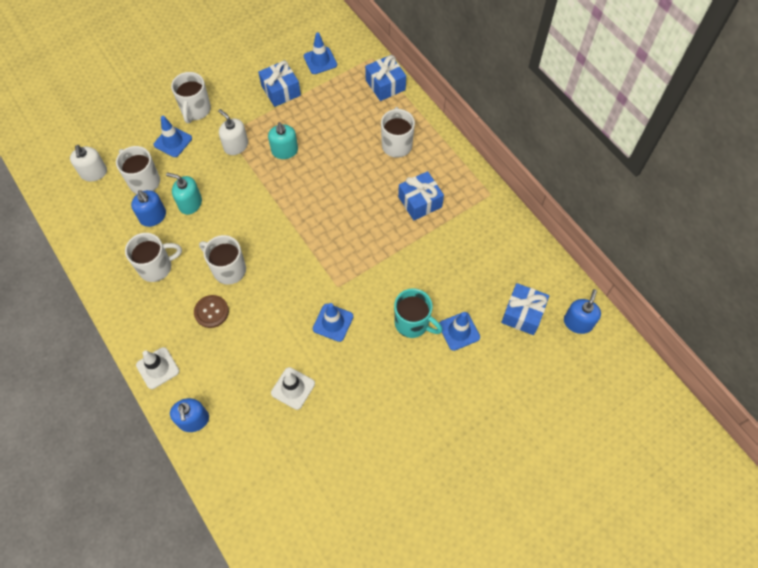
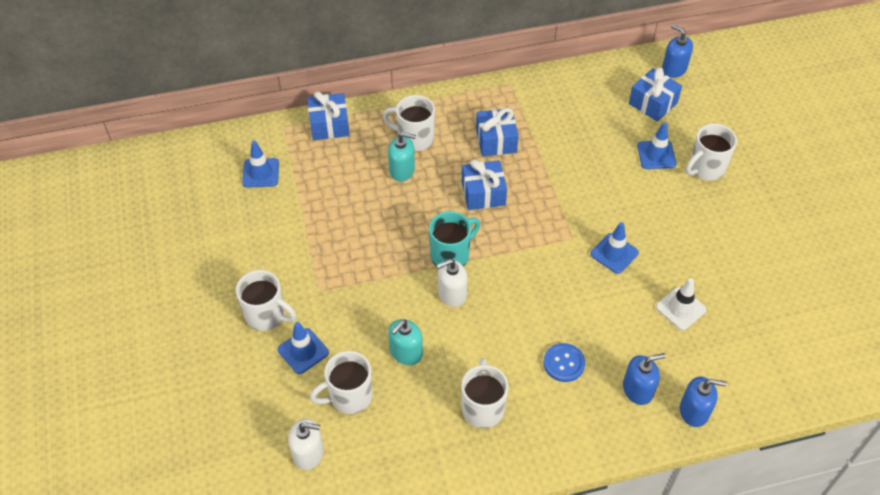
camera: 70 degrees left, 10 degrees down
(153, 216) = (408, 397): blue soap dispenser -> blue soap dispenser (638, 389)
(157, 368) = (619, 434): white traffic cone -> none
(211, 312) = (564, 363): brown button -> blue button
(228, 269) = (513, 334): white mug -> white mug (705, 168)
(236, 146) = (343, 286): white soap dispenser -> white soap dispenser (451, 294)
(281, 90) = (284, 221): blue gift -> blue gift (483, 193)
(285, 151) = (374, 240): turquoise soap dispenser -> turquoise soap dispenser (402, 170)
(413, 323) = (636, 188): turquoise mug -> turquoise mug (451, 255)

